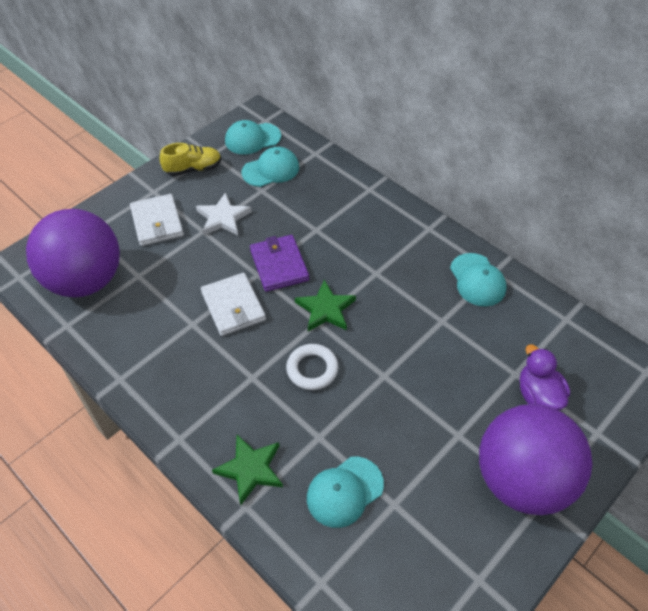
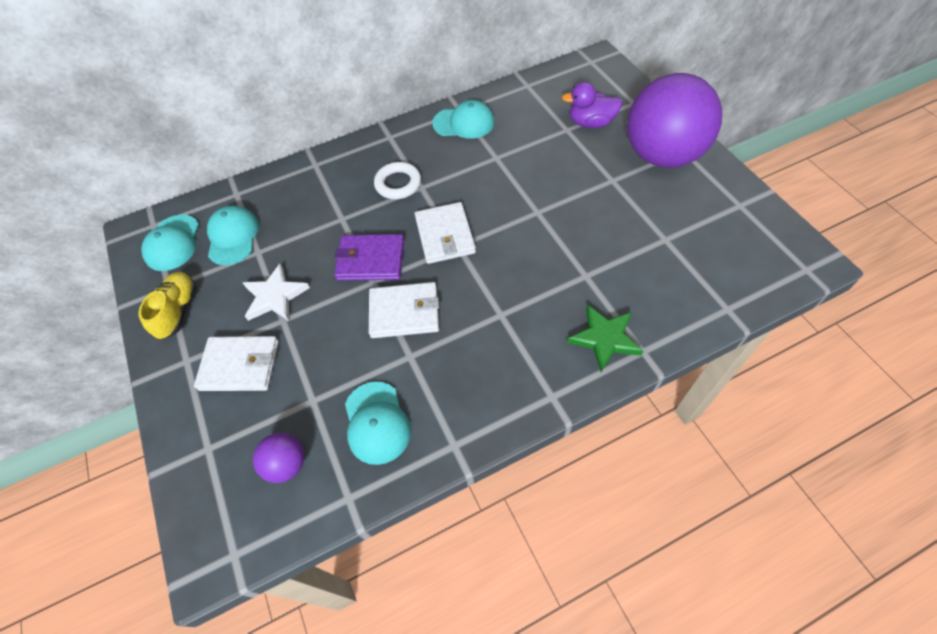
camera: 65 degrees left, 5 degrees up
(85, 280) = (287, 464): purple ball -> purple ball, size x0.42
(312, 369) = (510, 263): white ring -> white ring (398, 184)
(325, 309) = (445, 235): green star -> white wallet
(344, 491) = (646, 270): turquoise cap -> turquoise cap (376, 423)

